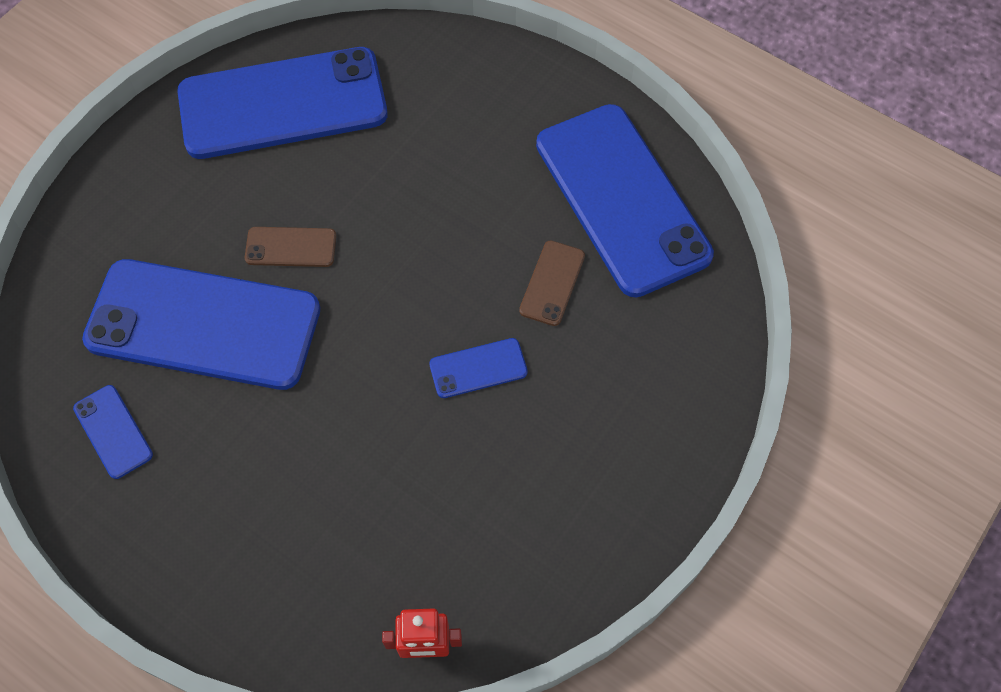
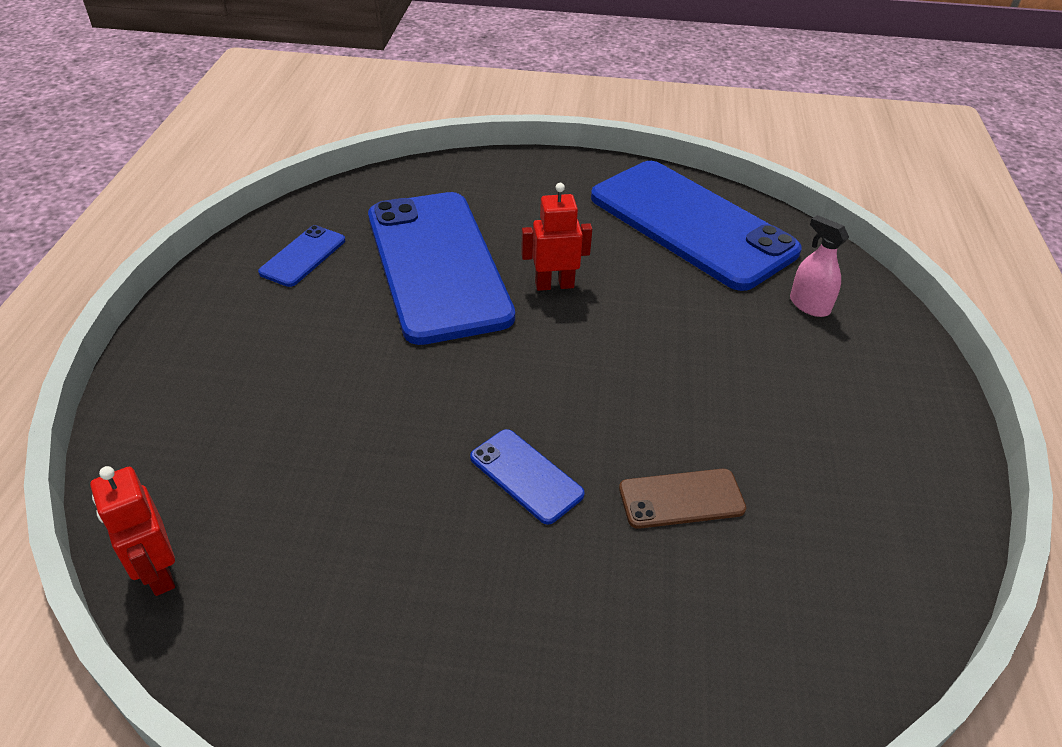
camera: 60 degrees right, 20 degrees down
(291, 247) = (554, 285): brown phone -> red robot
(430, 88) = (809, 305): none -> pink spray bottle
(622, 199) = (850, 521): blue phone -> none

